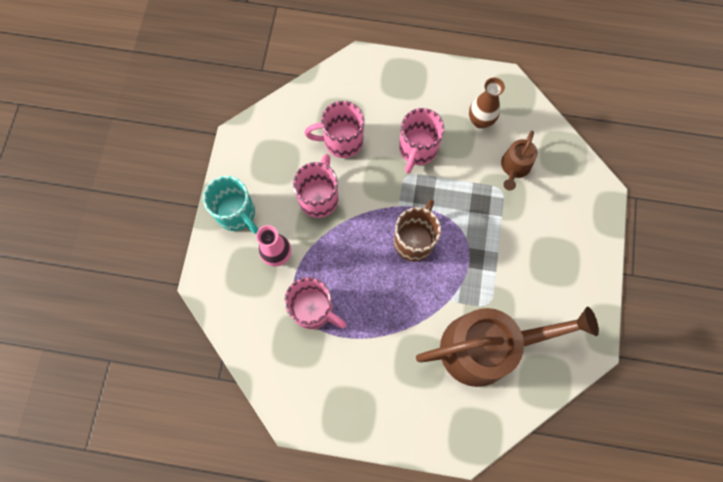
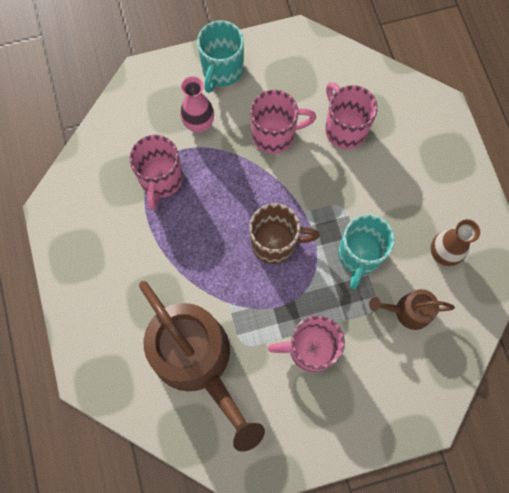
camera: 65 degrees right, 0 degrees up
(417, 150) = (374, 204): pink mug -> pink mug (310, 349)
(454, 181) = (359, 255): none -> turquoise mug

